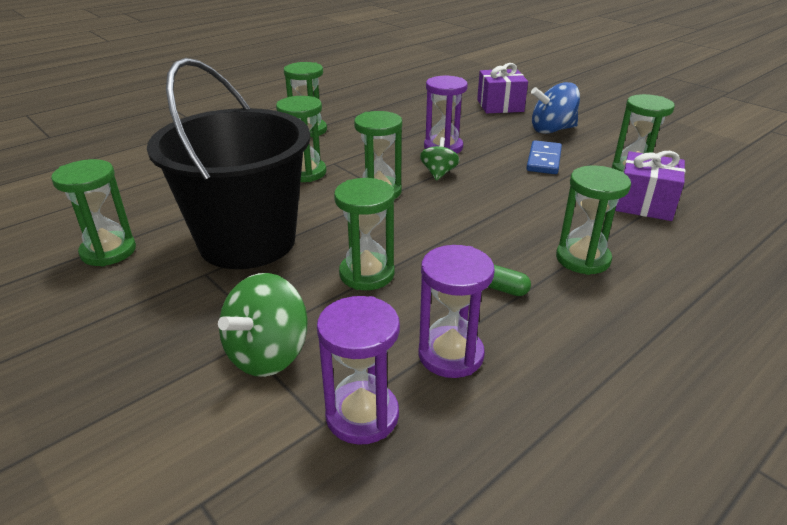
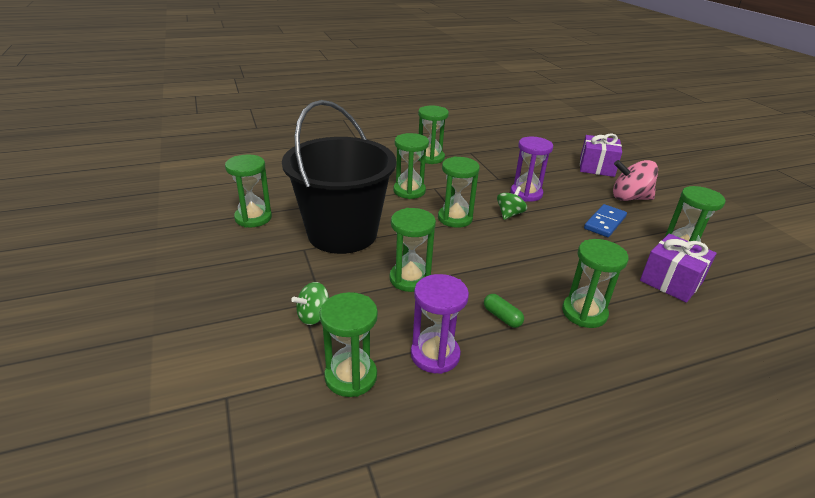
camera: 20 degrees right, 0 degrees up
(268, 354) = (314, 316): green spinning top -> green spinning top, size x0.61
(362, 415) = (351, 376): purple hourglass -> green hourglass
(552, 130) = (629, 198): blue spinning top -> pink spinning top

